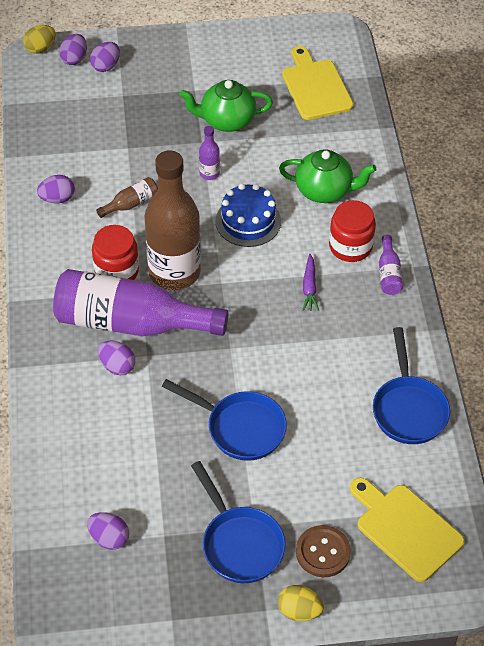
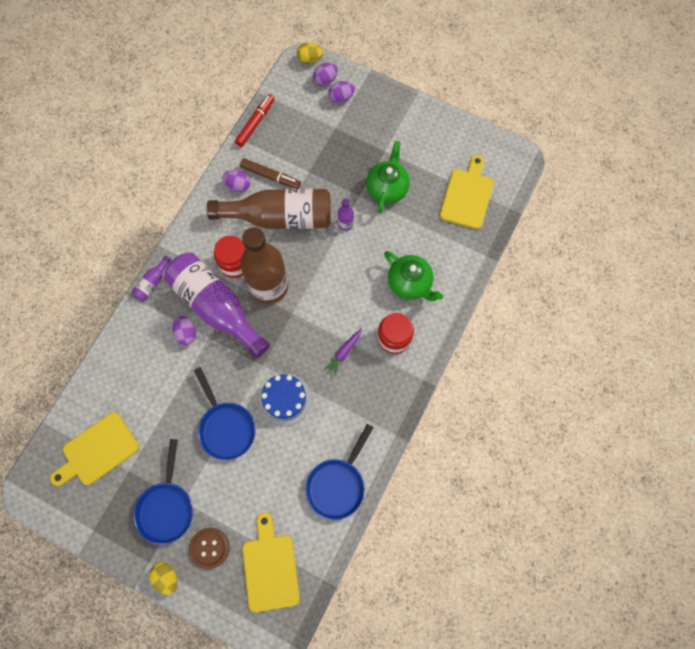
camera: 35 degrees right, 20 degrees up
(27, 133) = (255, 123): none -> red marker
(88, 172) = (270, 176): none -> brown marker
(109, 538) = (97, 451): purple egg -> yellow cutting board
(131, 204) = (279, 217): brown bottle -> brown bottle, size x2.45
(226, 121) = (387, 188): green teapot -> green teapot turned 75 degrees clockwise
(248, 221) = (343, 276): blue cake -> blue cake (285, 399)
(389, 273) = (403, 375): purple bottle -> purple bottle (152, 282)

